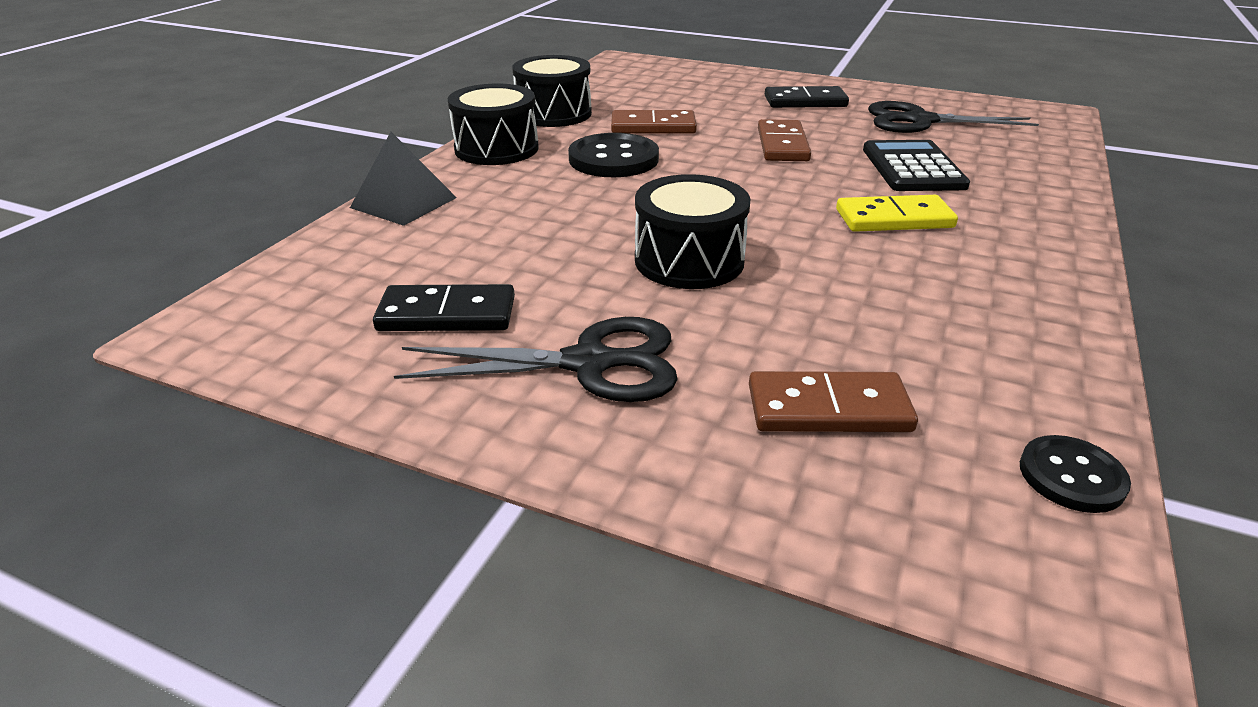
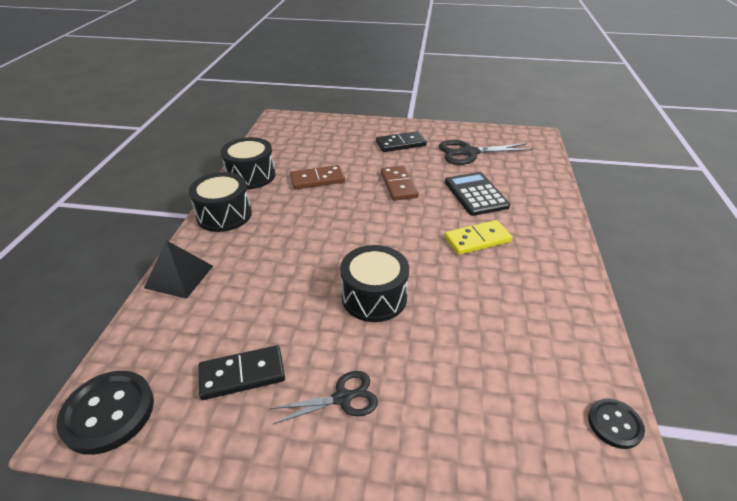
camera: 15 degrees left, 5 degrees up
(589, 363) = (342, 398): black scissors -> black scissors, size x0.63
(613, 159) = (302, 213): black button -> black button (108, 412)
(828, 409) = (484, 403): brown domino -> none

